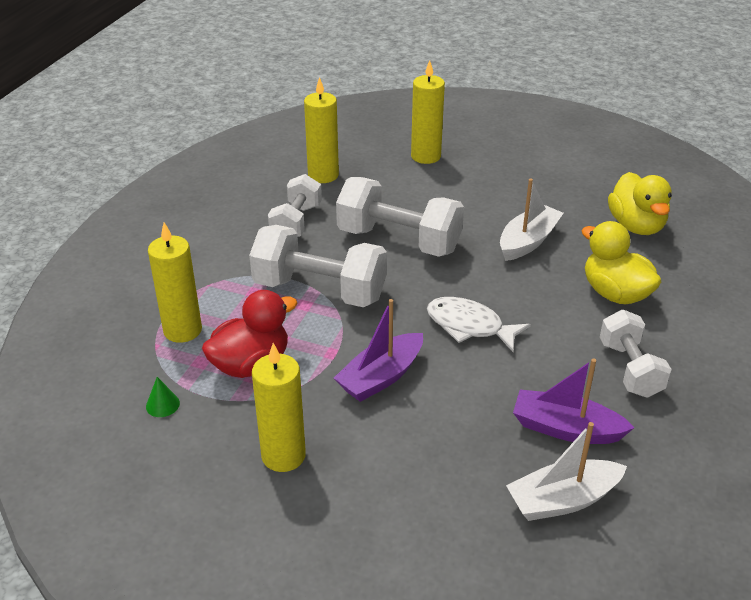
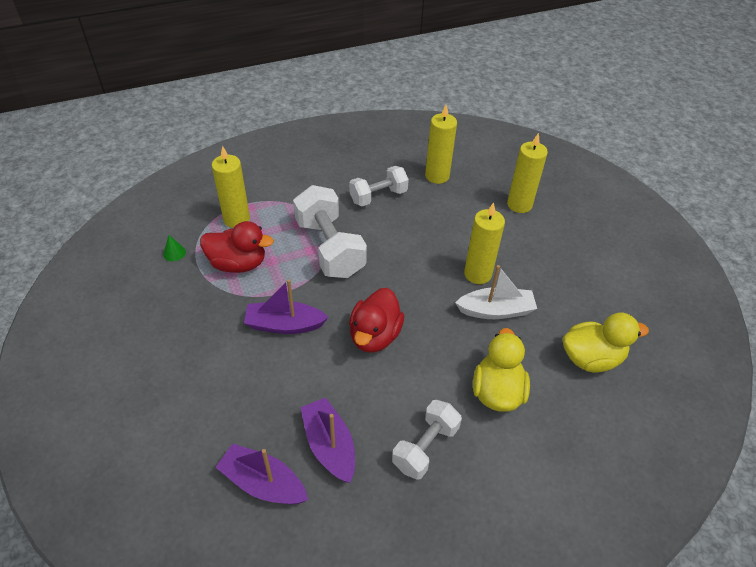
camera: 45 degrees right, 10 degrees up
(283, 456) = (181, 326): yellow candle -> yellow candle (477, 274)
(399, 240) = (417, 250): white dumbbell -> none
(469, 326) = (375, 336): white fish -> red duck
(563, 500) = (263, 483): white boat -> purple boat
(636, 226) = (591, 358): yellow duck -> yellow duck turned 135 degrees counterclockwise

